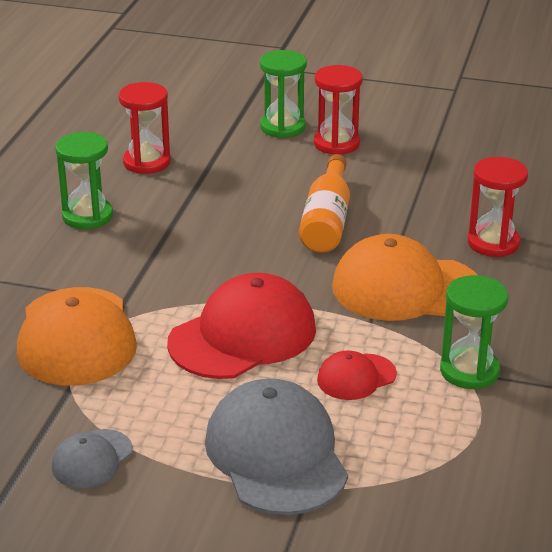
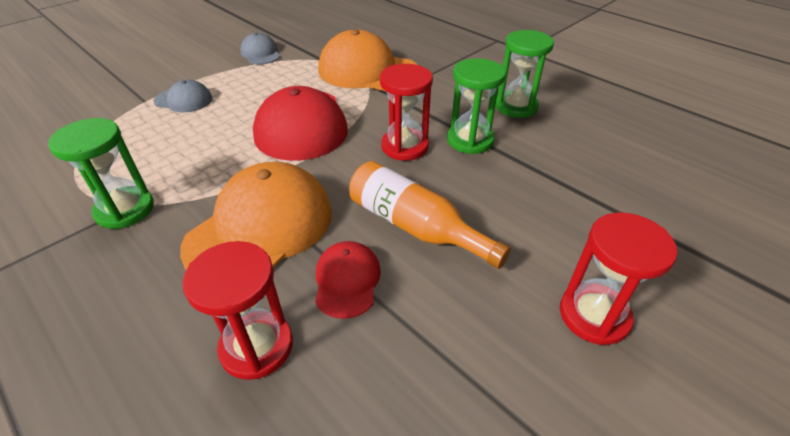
camera: 120 degrees right, 10 degrees up
(147, 162) = (599, 156): red hourglass -> red hourglass (404, 146)
(276, 454) = (184, 100): grey cap -> grey cap, size x0.50
(283, 127) = (659, 281): green hourglass -> green hourglass (470, 140)
(356, 377) = (199, 152): red cap -> red cap (347, 280)

